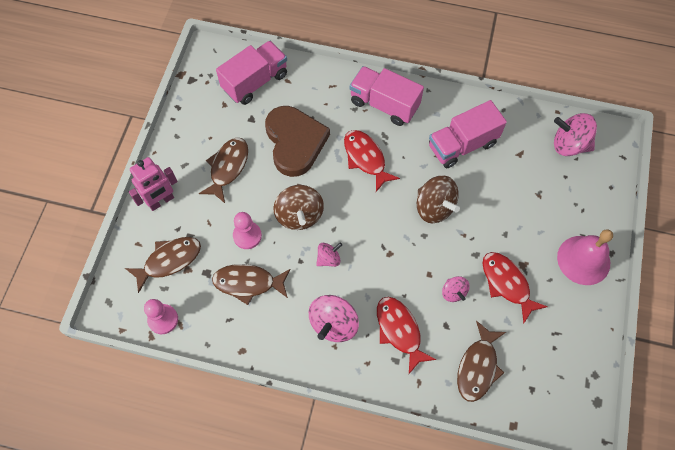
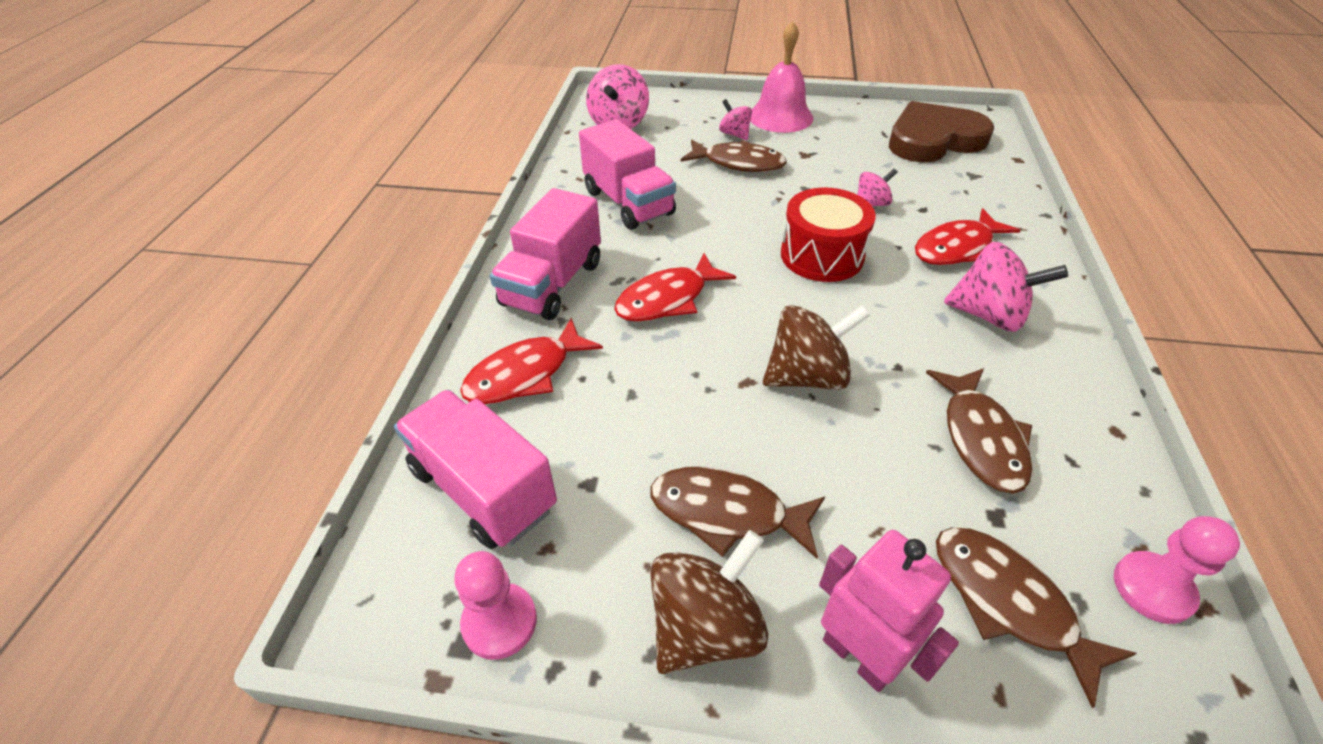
camera: 95 degrees left, 20 degrees down
(247, 236) = (881, 453): pink pawn -> pink pawn (499, 622)
(295, 142) = (644, 399): brown heart -> brown heart (933, 139)
(328, 259) = (877, 330): pink spinning top -> pink spinning top (734, 134)
(398, 246) = (822, 255): none -> red drum
(434, 207) = (743, 224): brown spinning top -> brown spinning top (705, 627)
(478, 367) = (963, 183): brown fish -> brown fish (738, 163)
(507, 284) = (837, 165): red fish -> red fish (525, 374)

